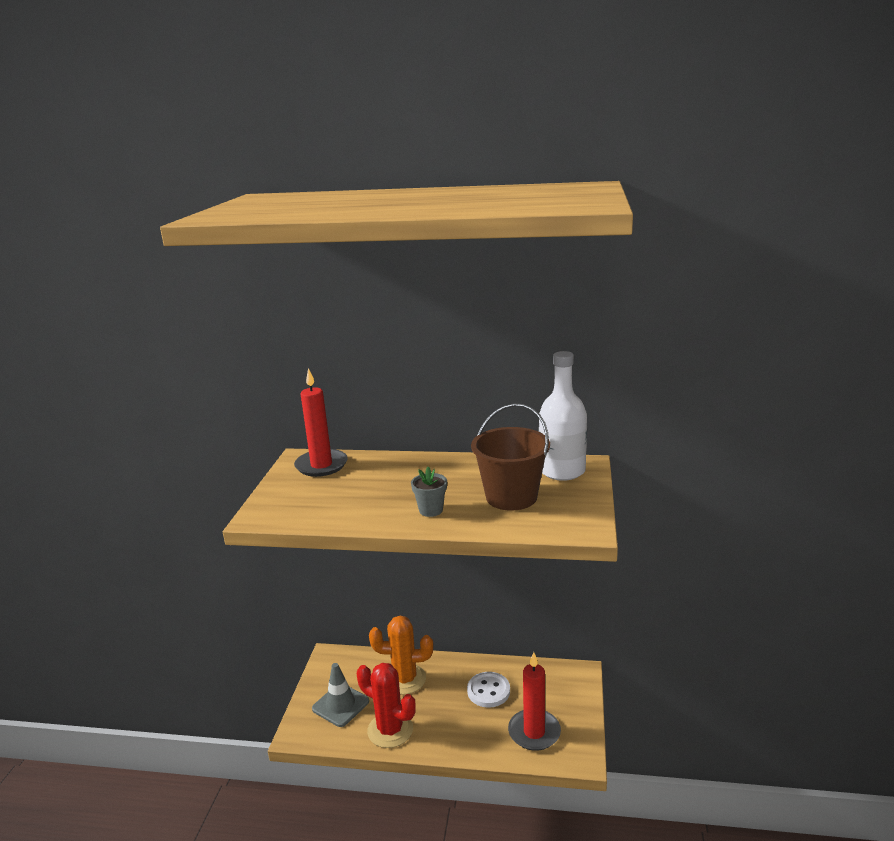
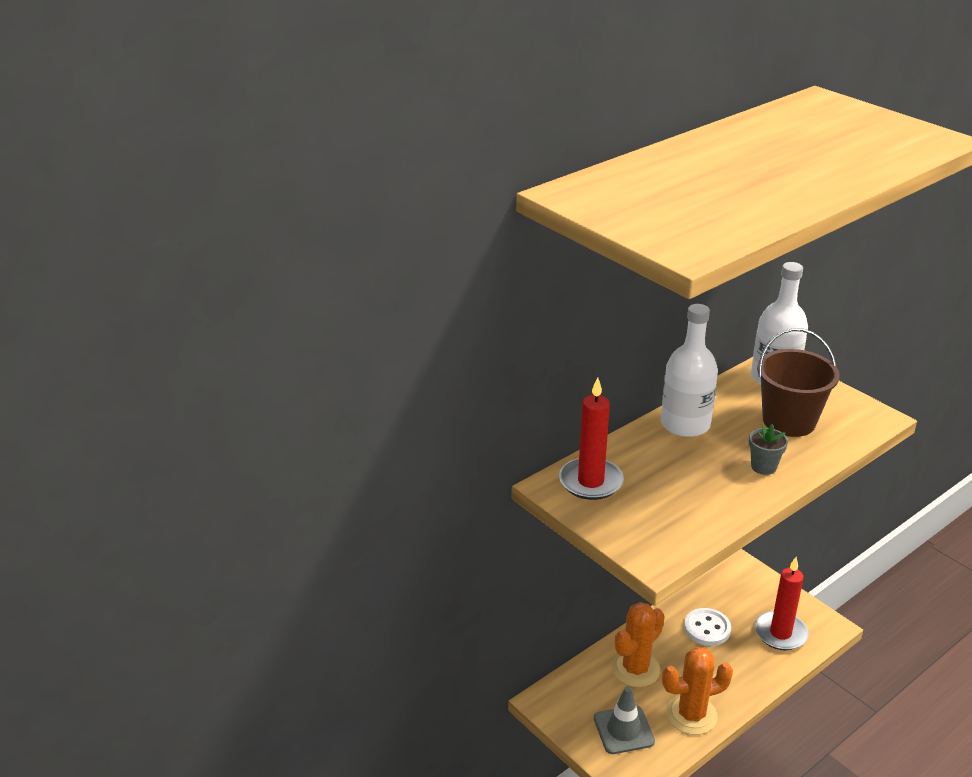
camera: 50 degrees left, 10 degrees up
(390, 730) = (691, 715): red cactus -> orange cactus
(440, 466) = (685, 424): none -> white bottle

